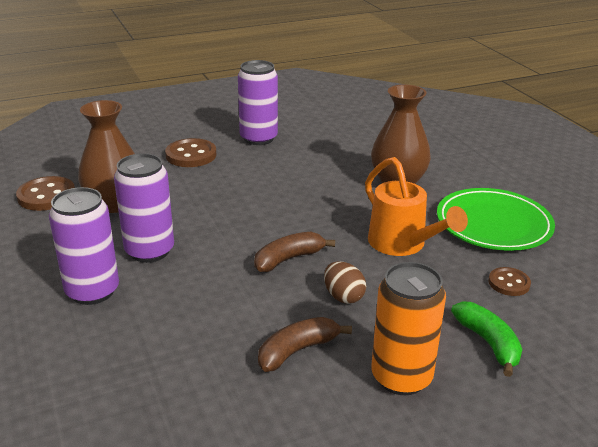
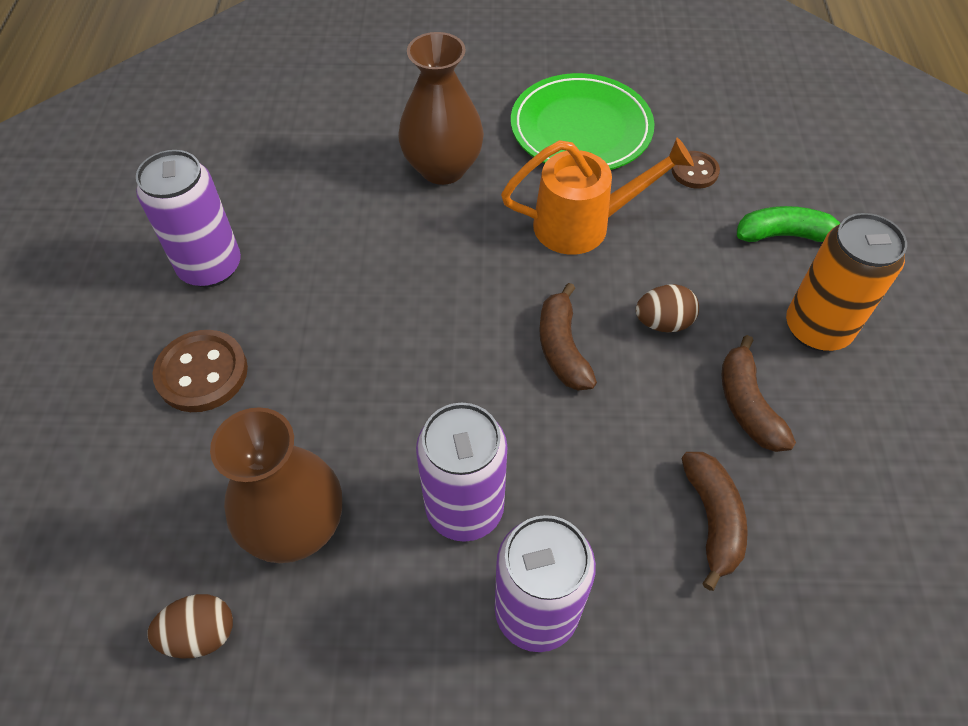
camera: 65 degrees left, 25 degrees up
(46, 196) = (201, 634): brown button -> brown egg
(189, 350) = (712, 519): none -> brown banana

